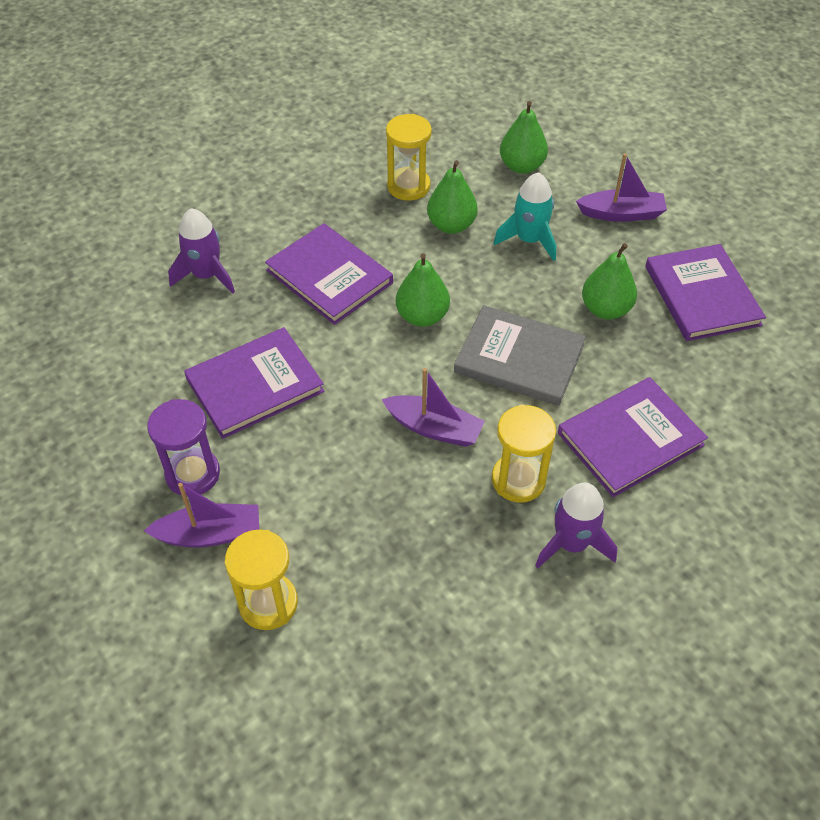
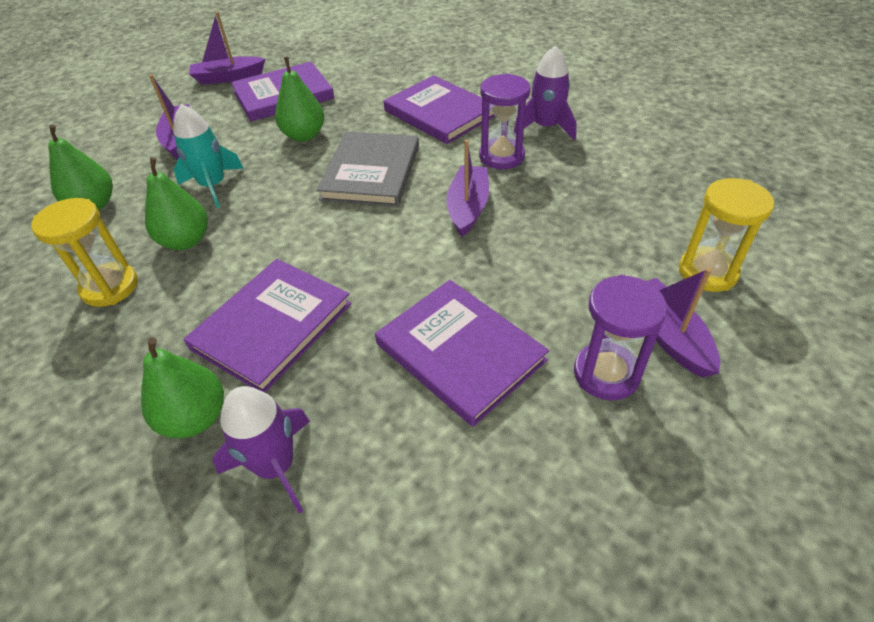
camera: 100 degrees left, 5 degrees down
(422, 316) = (328, 239): green pear -> green pear (195, 418)
(518, 480) = (501, 156): yellow hourglass -> purple hourglass
(755, 248) = (228, 77): none -> purple boat

